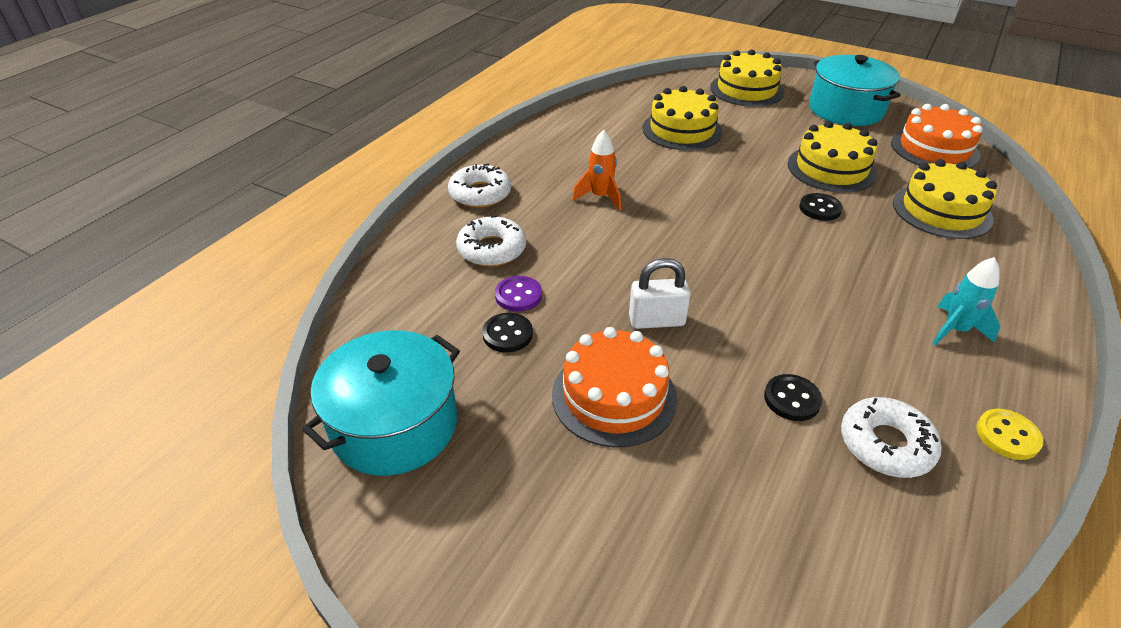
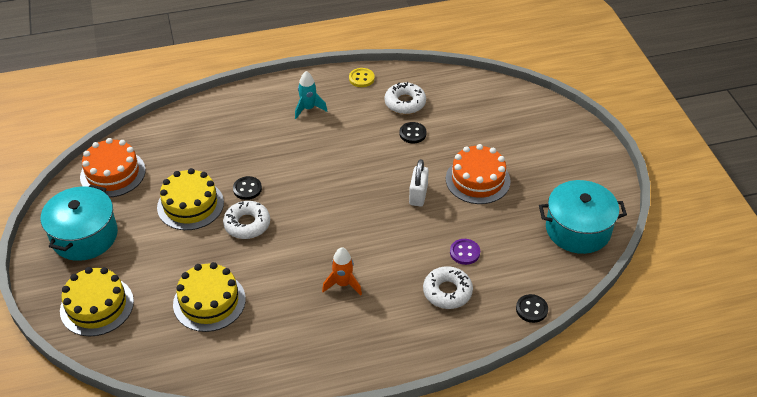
camera: 135 degrees left, 5 degrees up
(480, 194) = (407, 343): white donut -> white donut (247, 224)
(507, 334) = (492, 236): black button -> black button (531, 309)
(656, 320) = (418, 195): white padlock -> white padlock turned 60 degrees clockwise
(941, 211) = (197, 145): yellow cake -> none

